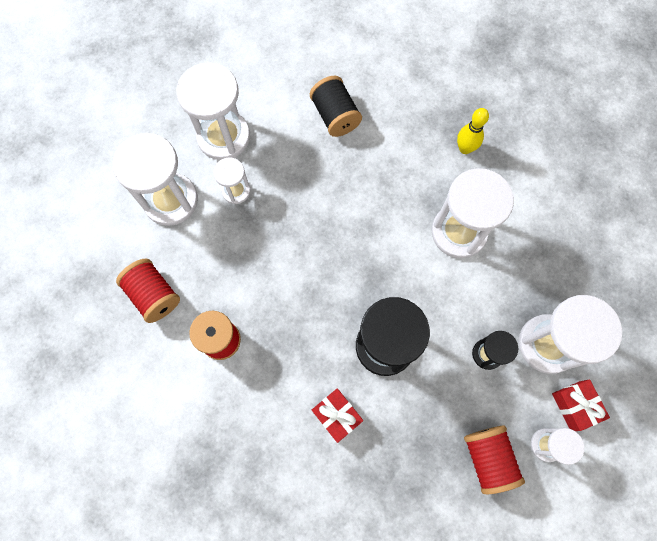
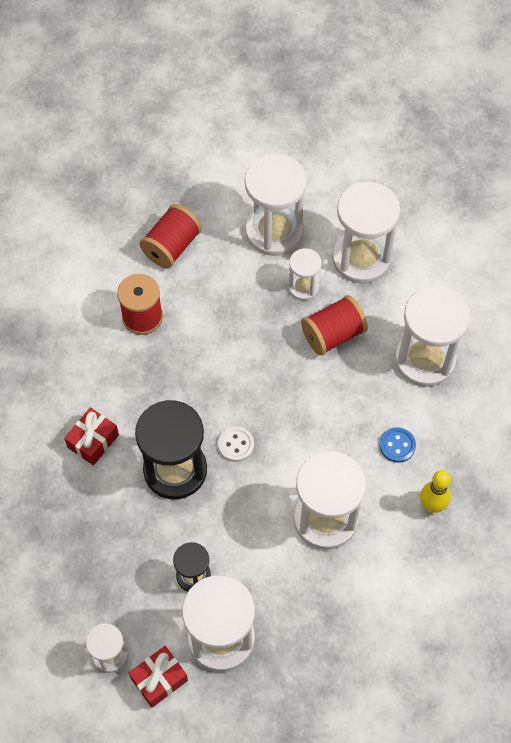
camera: 75 degrees right, 10 degrees down
(335, 116) = (425, 359): black spool -> white hourglass
(373, 287) = (236, 445): none -> white button
(407, 159) = (397, 445): none -> blue button
(488, 458) = (83, 596): red spool -> red spool (333, 334)

